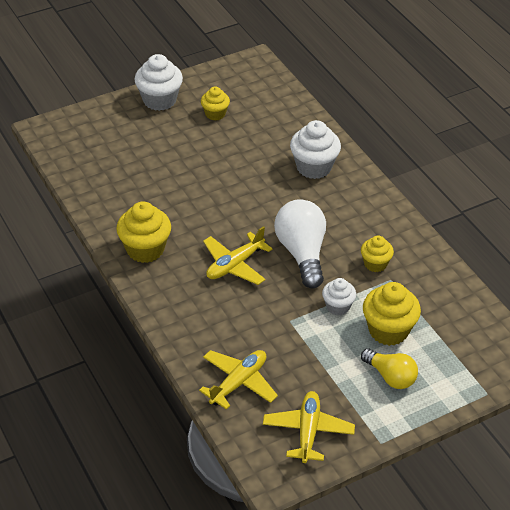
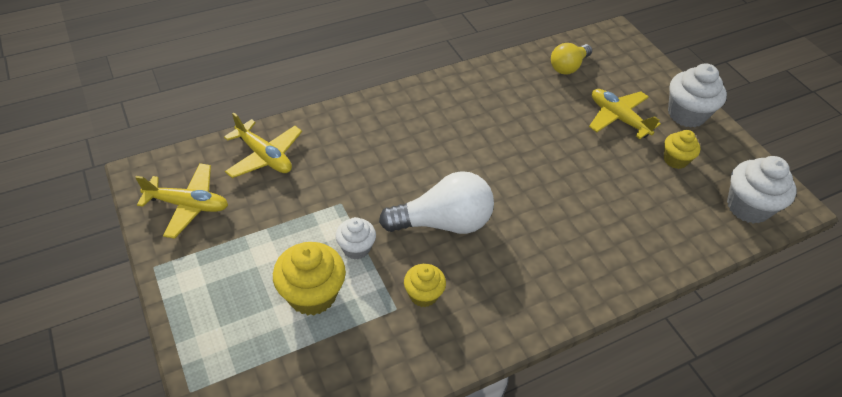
camera: 90 degrees right, 5 degrees up
(145, 249) = (450, 97): yellow cupcake -> none
(235, 265) = (426, 163): yellow plane -> yellow plane (618, 118)
(314, 167) = (595, 248): white cupcake -> white cupcake (747, 207)
(390, 377) = (241, 287): yellow light bulb -> yellow light bulb (568, 67)

